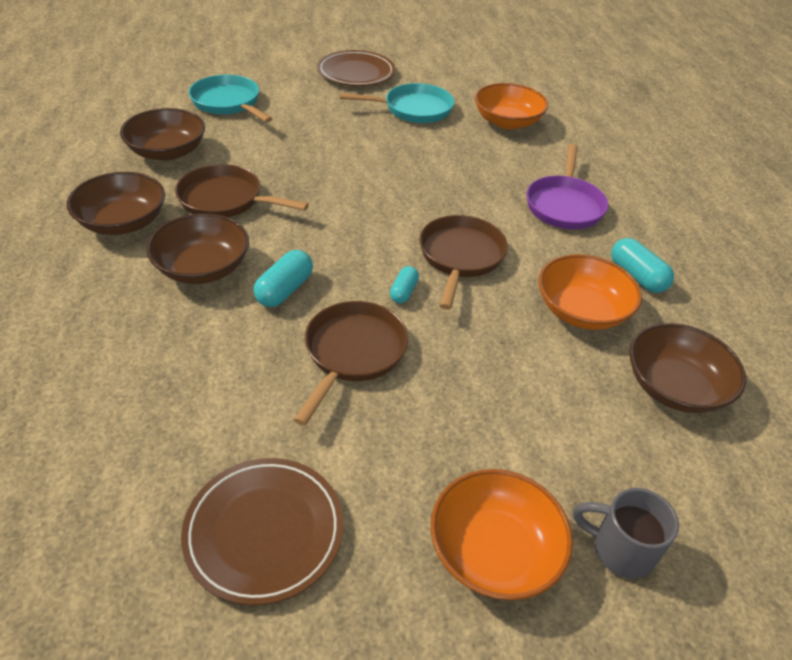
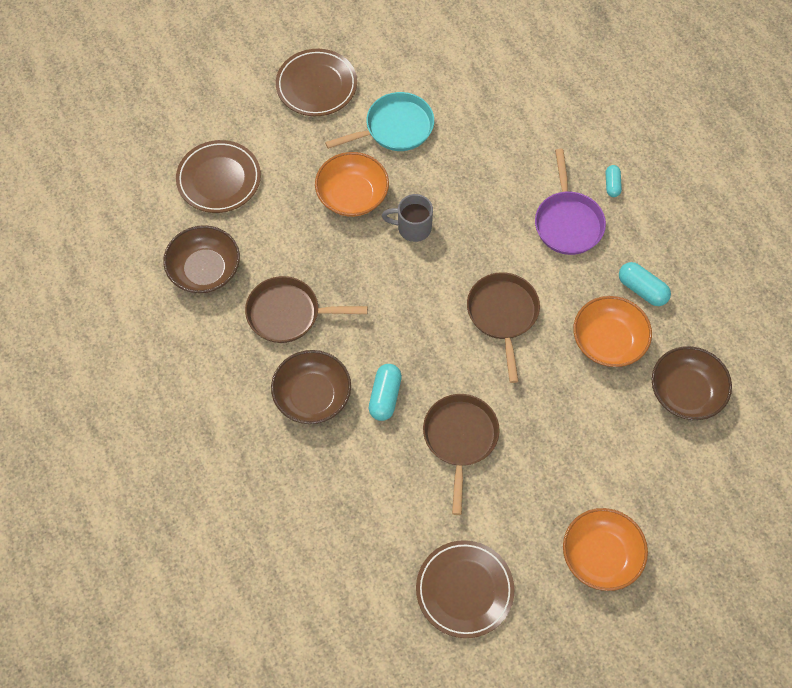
camera: 15 degrees left, 20 degrees up
(123, 222) = (221, 369): brown bowl -> none
(228, 103) = (219, 179): turquoise pan -> brown plate
(404, 292) = (473, 367): turquoise capsule -> turquoise capsule (612, 185)
(507, 122) = (487, 117): orange bowl -> orange bowl (352, 195)
(620, 550) = (673, 529): grey mug -> grey mug (412, 228)

